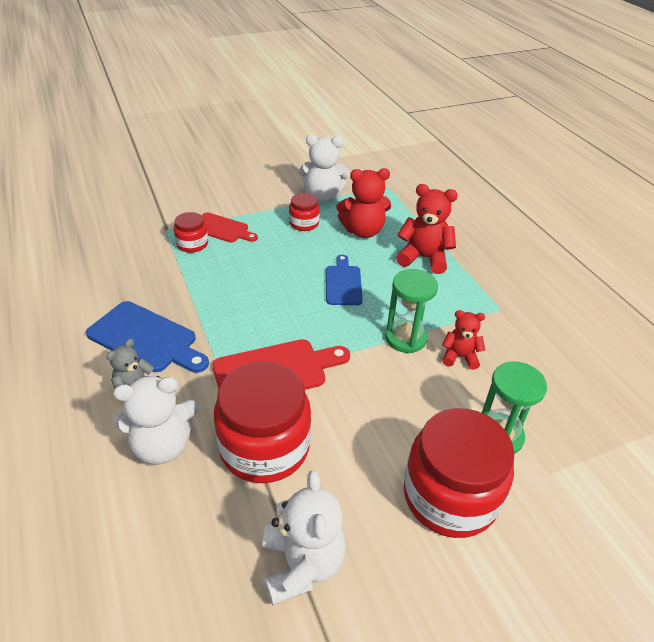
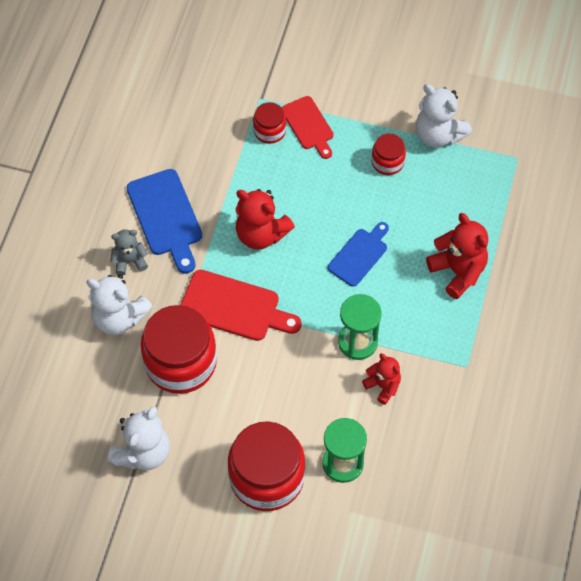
camera: 40 degrees right, 20 degrees up
(363, 231) = (434, 205): red teddy bear -> red teddy bear (261, 234)

